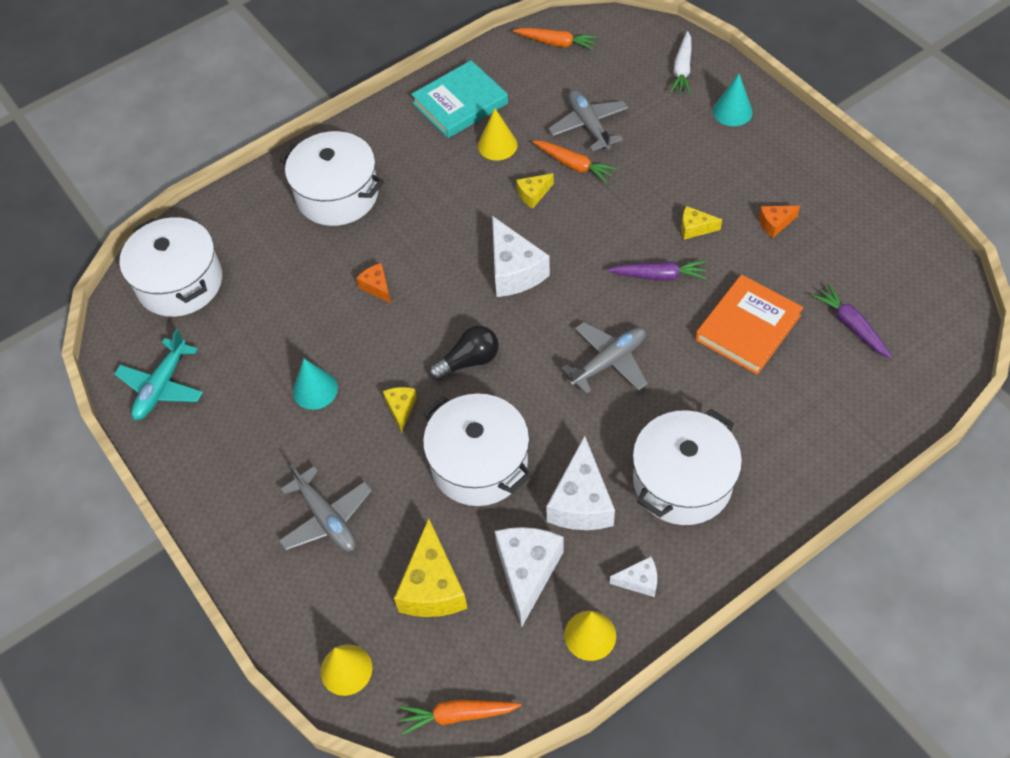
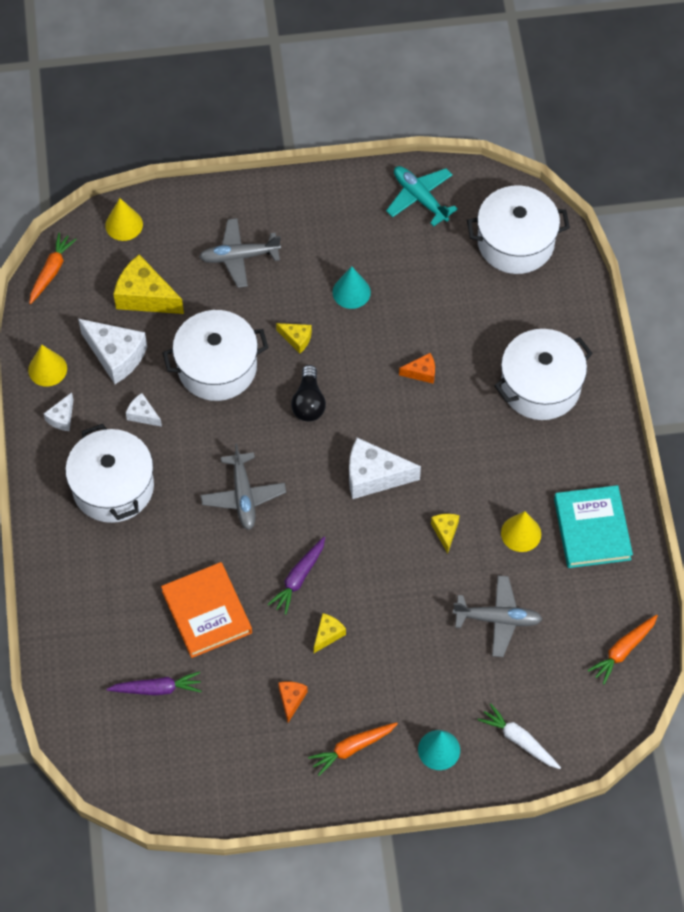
camera: 115 degrees right, 5 degrees up
(574, 165) = (458, 581): orange carrot -> orange carrot (352, 748)
(581, 502) = (143, 415): white cheese -> white cheese, size x0.51

